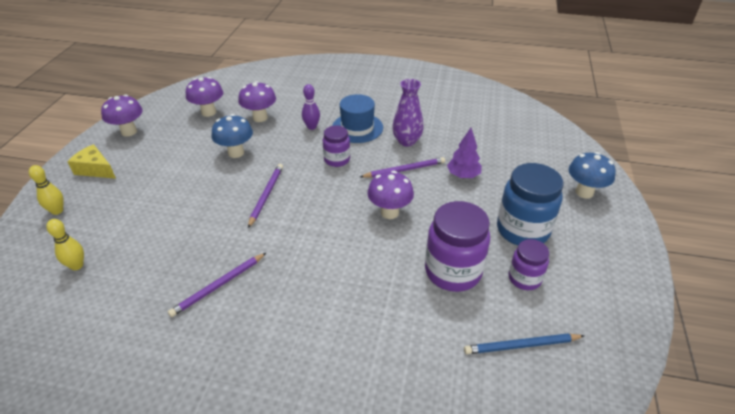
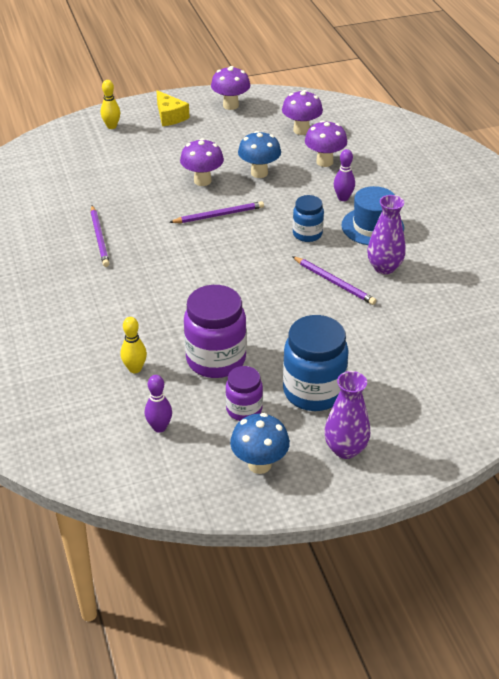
camera: 60 degrees right, 0 degrees up
(77, 265) = (68, 165): yellow bowling pin -> yellow bowling pin (135, 369)
(95, 169) = (170, 116): yellow cheese -> yellow cheese turned 150 degrees clockwise
(218, 286) = (99, 238): purple pencil -> purple pencil turned 120 degrees counterclockwise
(337, 160) = (307, 234): purple jar -> blue jar
(389, 212) = (261, 295): purple mushroom -> purple mushroom (202, 181)
(463, 175) = (364, 325): purple tree -> none
(521, 346) = (159, 427): blue pencil -> purple bowling pin
(584, 192) = (423, 426): blue mushroom -> blue mushroom (259, 464)
(594, 239) = (345, 449): none -> purple vase

